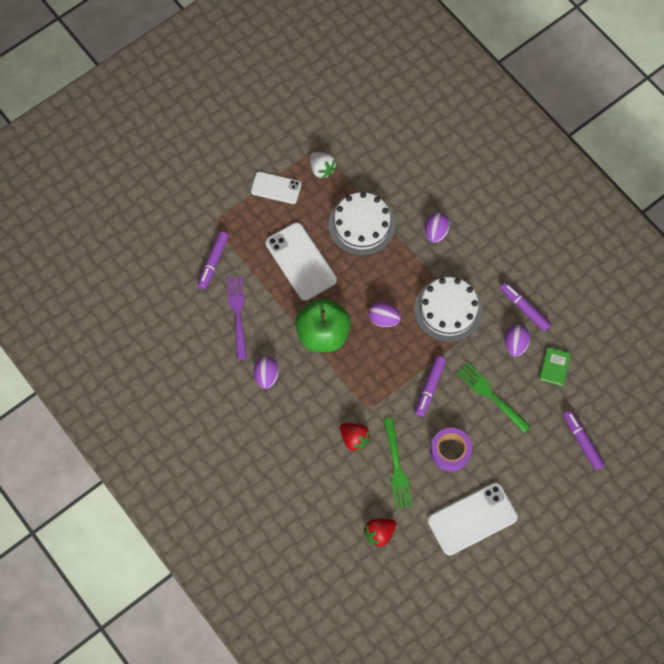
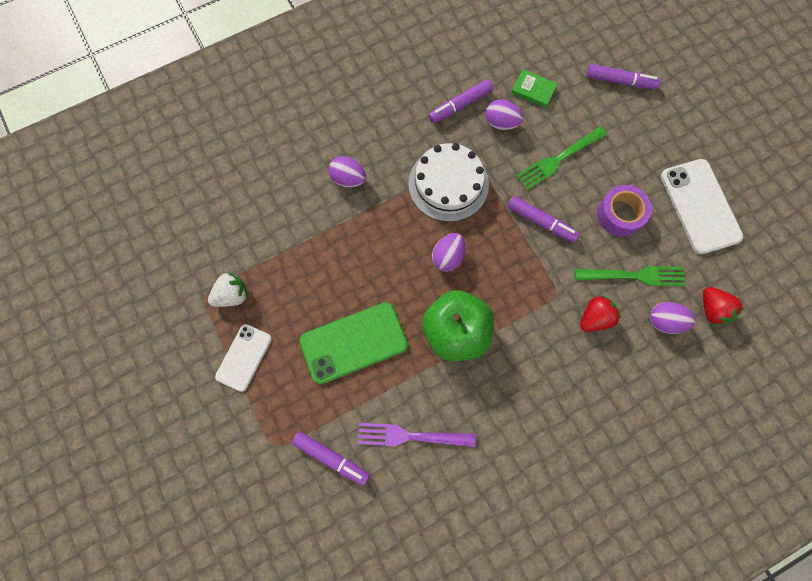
camera: 80 degrees left, 5 degrees up
(266, 376) = (501, 412): purple egg -> purple egg (665, 321)
(300, 261) = (354, 343): white phone -> green phone
(361, 225) = (320, 260): white cake -> none
(582, 441) = (620, 81): purple marker -> purple marker turned 150 degrees counterclockwise

